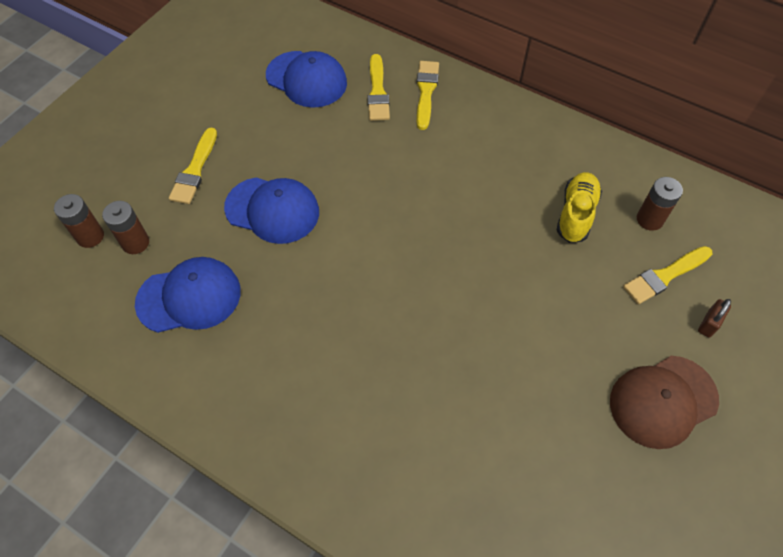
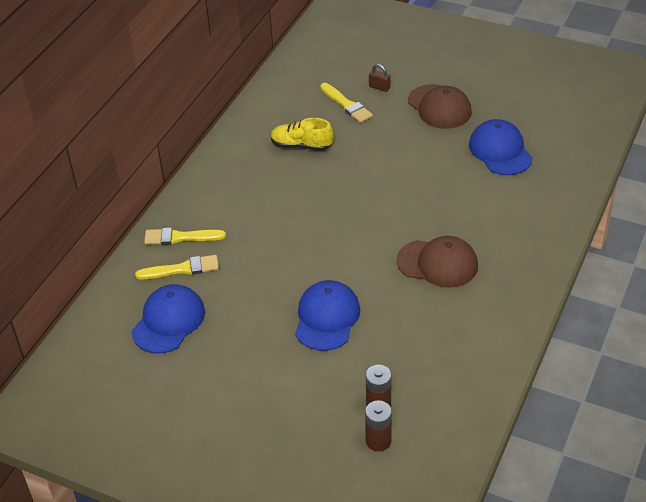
camera: 95 degrees left, 15 degrees down
(189, 297) = (423, 354): blue cap -> blue cap (500, 151)
(195, 170) = (290, 382): yellow brush -> none
(330, 338) = (437, 263): none -> brown cap
(649, 219) = (300, 111): brown battery -> none

